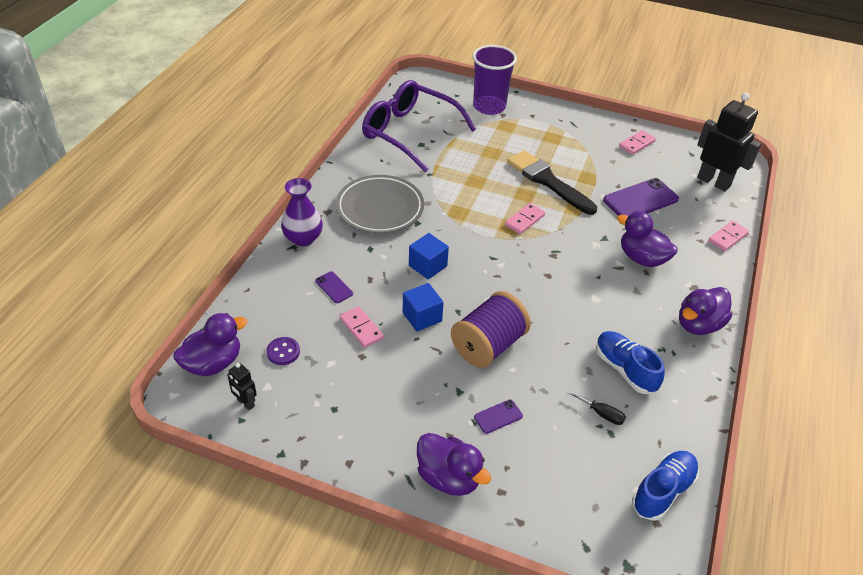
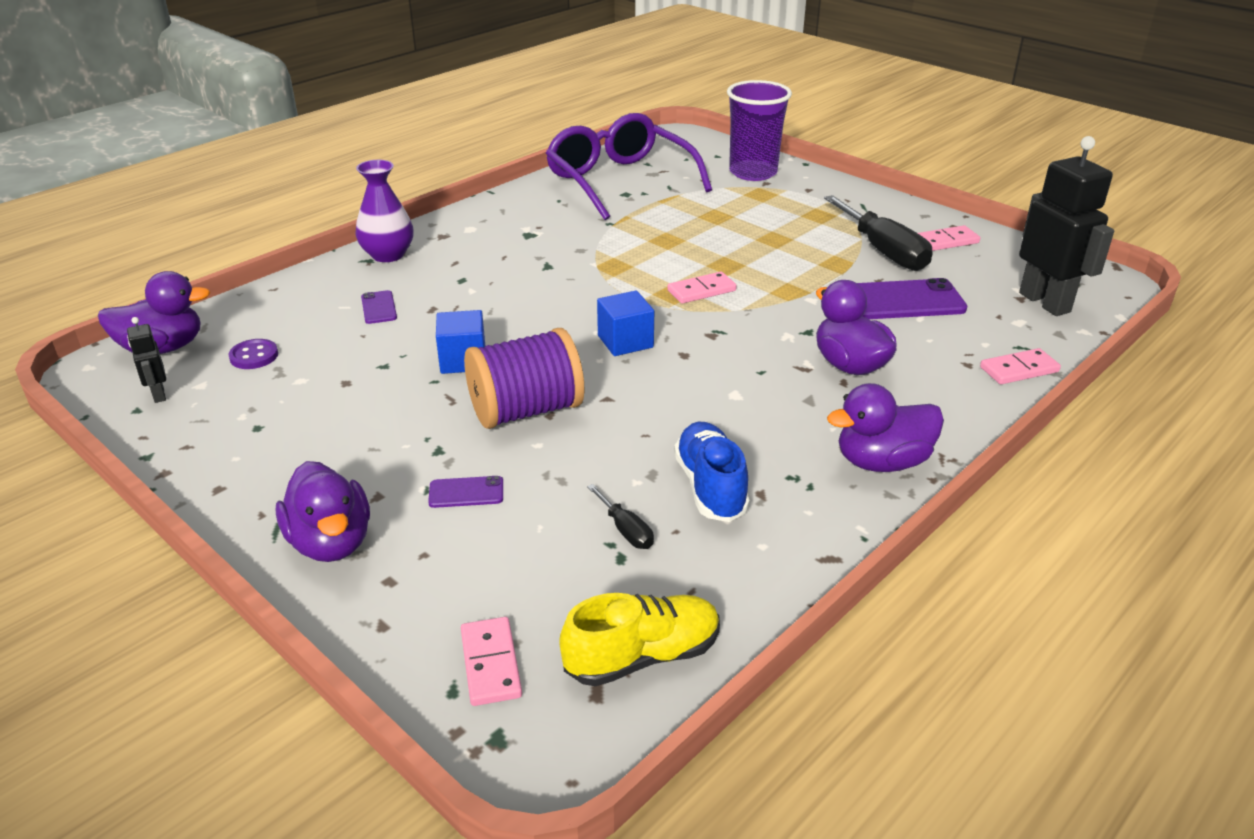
camera: 25 degrees right, 10 degrees down
(361, 328) = (373, 355): pink domino -> pink domino (491, 664)
(380, 208) = (512, 244): grey plate -> none
(427, 266) = (521, 311): blue cube -> blue cube (625, 341)
(548, 181) = (772, 257): black brush -> none
(607, 161) = (883, 251): none -> black screwdriver
(663, 491) = (642, 656): blue shoe -> yellow shoe

